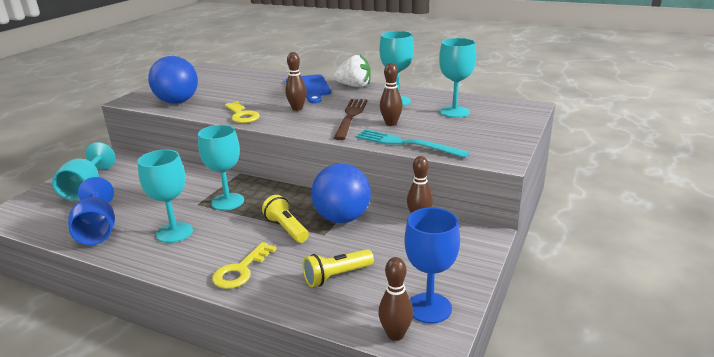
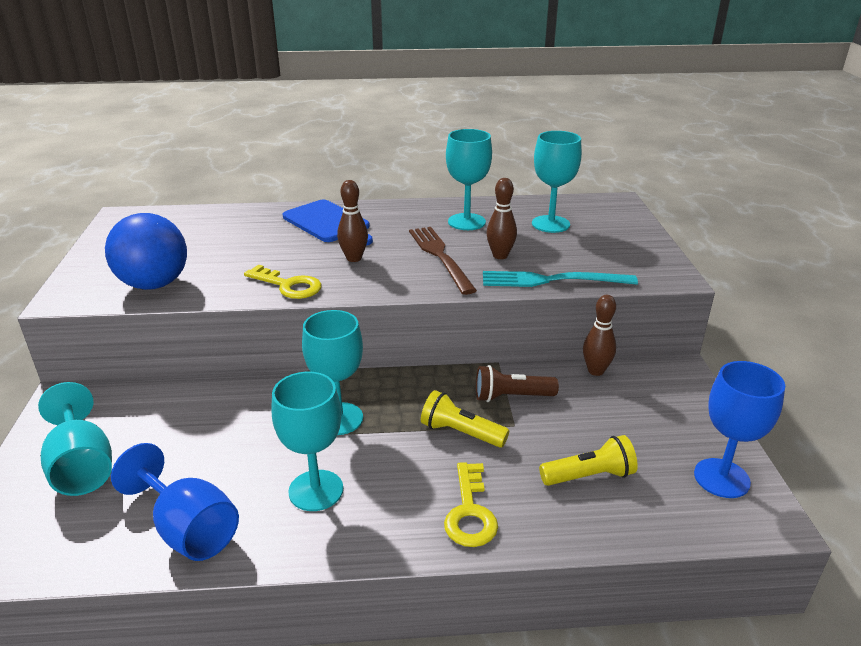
camera: 30 degrees left, 5 degrees up
(336, 276) = (589, 476): yellow flashlight -> yellow flashlight turned 135 degrees counterclockwise
(342, 218) = (511, 397): blue ball -> brown flashlight
(354, 86) = (386, 209): white strawberry -> none
(395, 334) = (725, 524): brown bowling pin -> none

